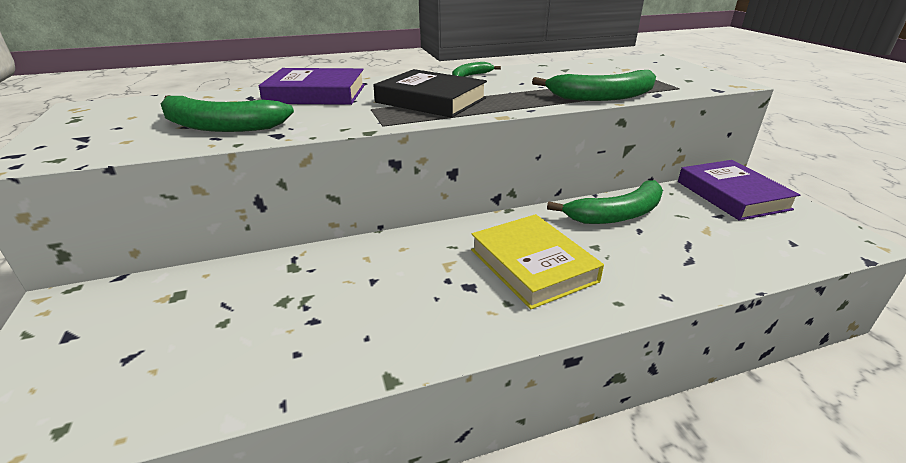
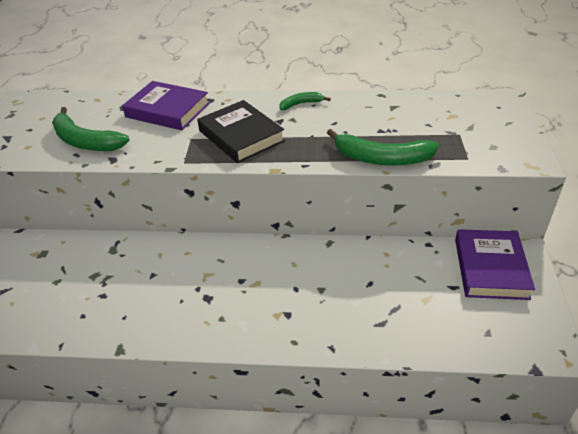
camera: 25 degrees right, 10 degrees up
(533, 265) = (262, 293): yellow book -> none
(617, 214) = (366, 262): green banana -> none

